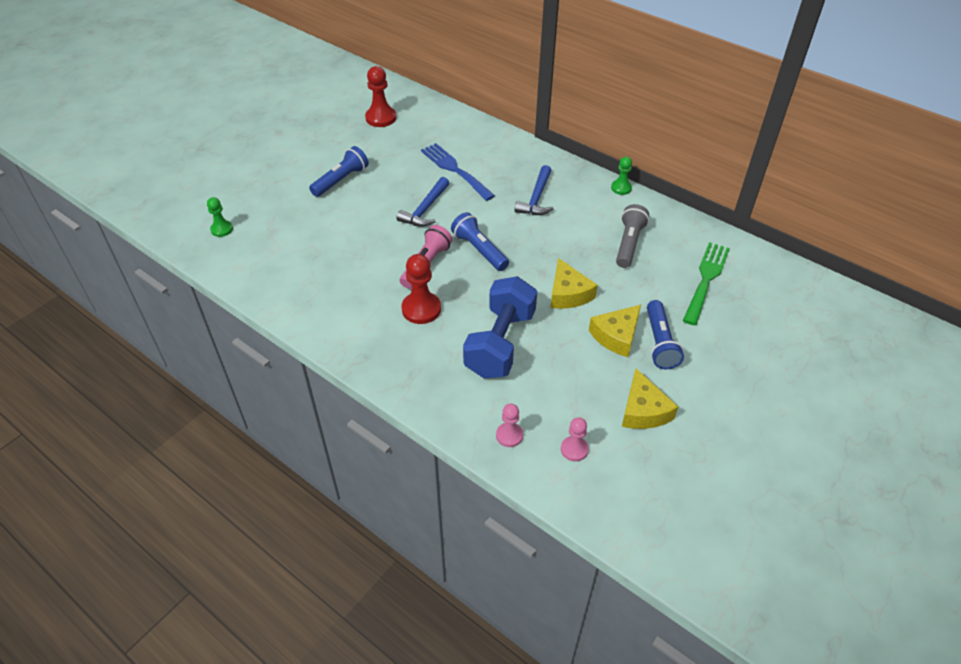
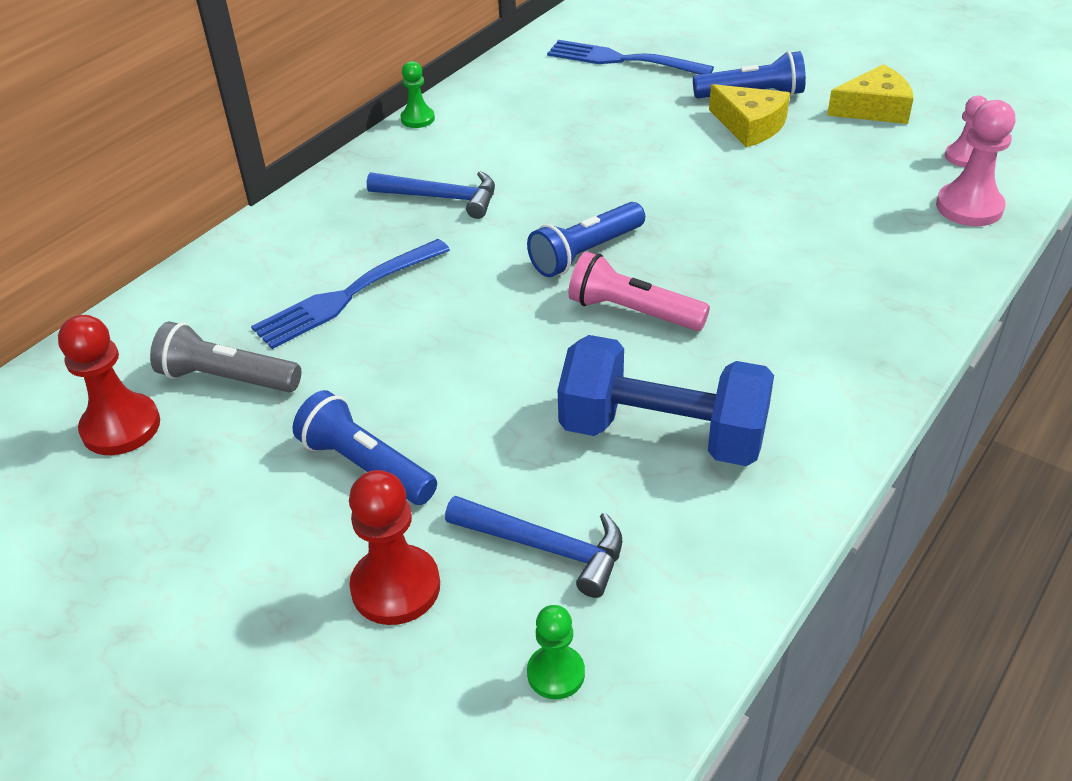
camera: 90 degrees left, 5 degrees down
(421, 309) = (748, 308): red pawn -> red pawn (396, 587)
(425, 209) = (472, 326): blue hammer -> blue hammer (545, 547)
(500, 343) = (798, 222): blue dumbbell -> blue dumbbell (662, 434)
(509, 435) = (969, 207): pink pawn -> pink pawn, size x1.66
(568, 293) = (674, 164): yellow cheese -> none
(629, 243) = (553, 114): grey flashlight -> grey flashlight (227, 378)
(706, 280) = (623, 60): green fork -> blue fork

